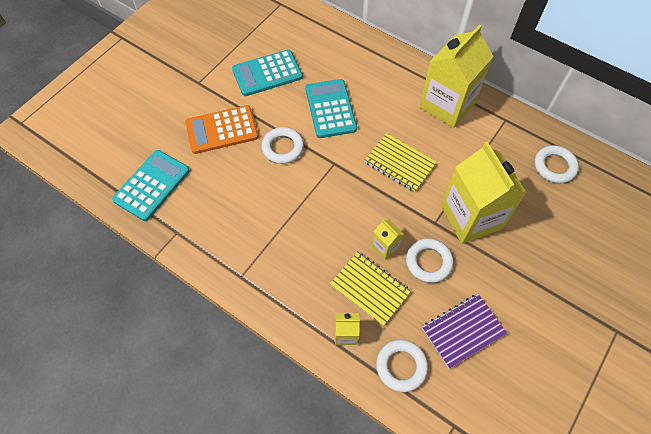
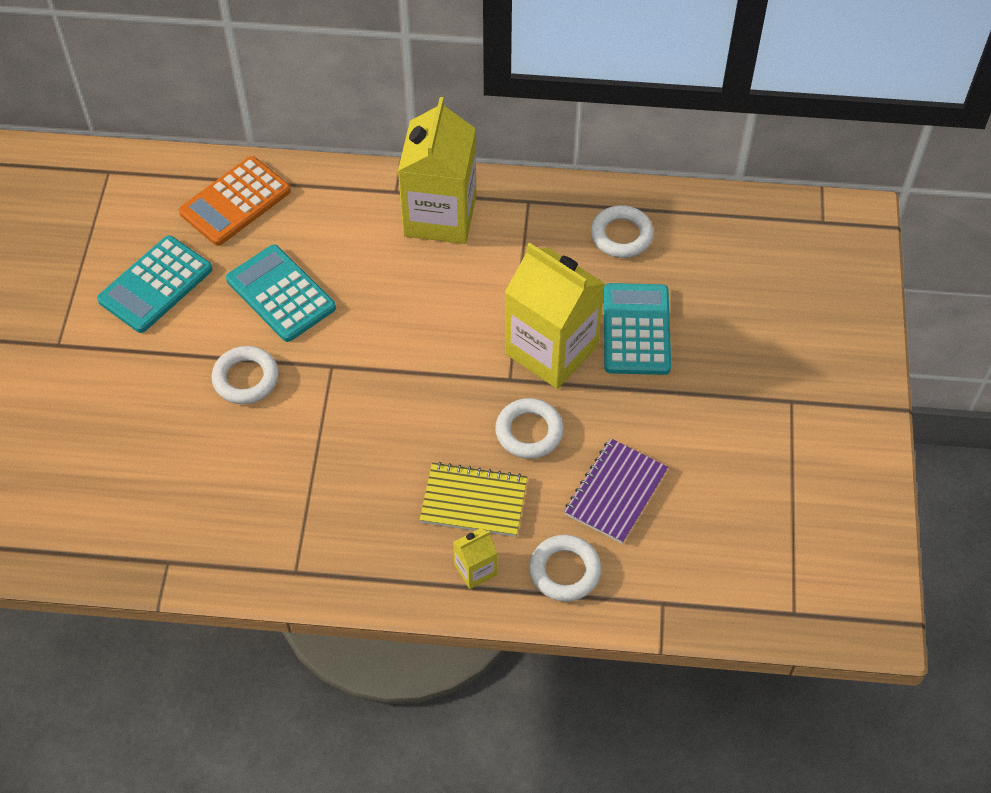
camera: 30 degrees left, 5 degrees down
(152, 185) = (88, 519): turquoise calculator -> turquoise calculator (636, 330)
(222, 130) = (140, 395): orange calculator -> orange calculator (235, 202)
(385, 246) = (463, 440): yellow carton -> none
(399, 163) = (420, 324): yellow notebook -> none

